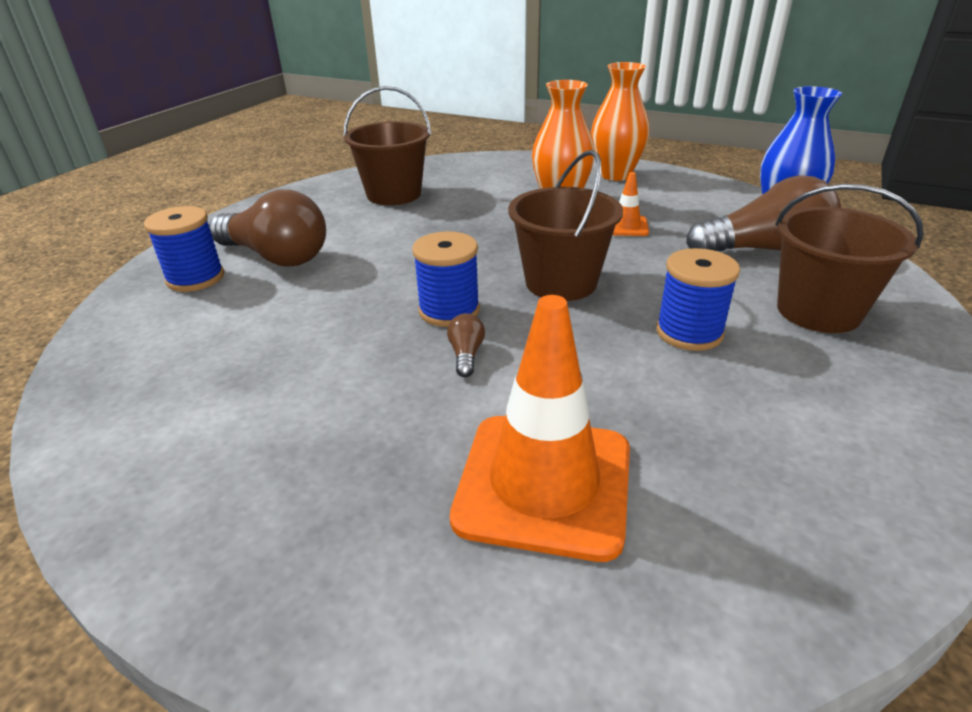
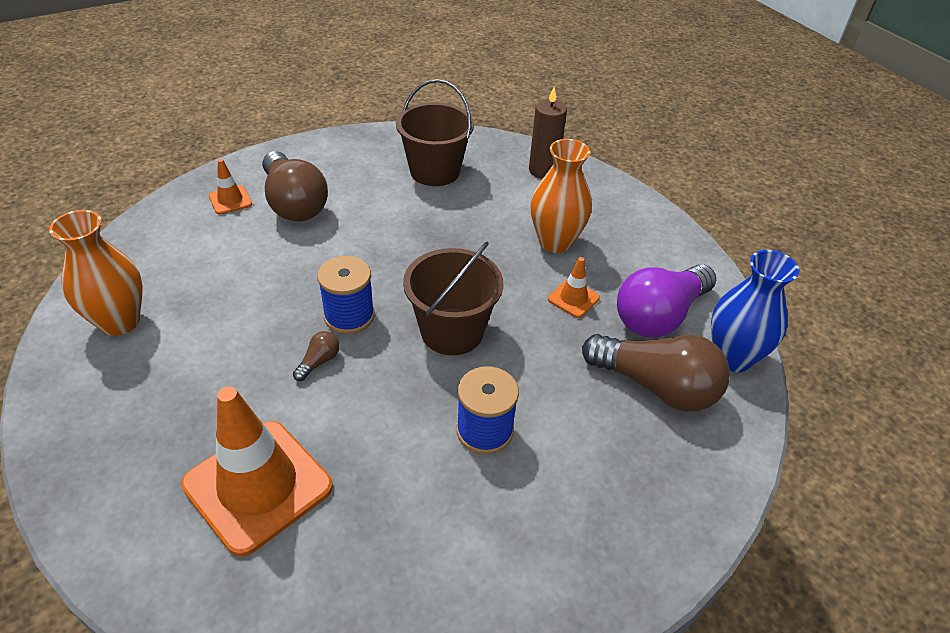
camera: 30 degrees right, 10 degrees up
(195, 278) = (230, 200): blue spool -> orange traffic cone
(488, 167) = (543, 170): none -> brown candle
(615, 175) = (642, 231): orange vase -> orange vase (120, 321)
(701, 213) = (659, 316): none -> purple light bulb
(818, 311) = (610, 471): brown bucket -> none

